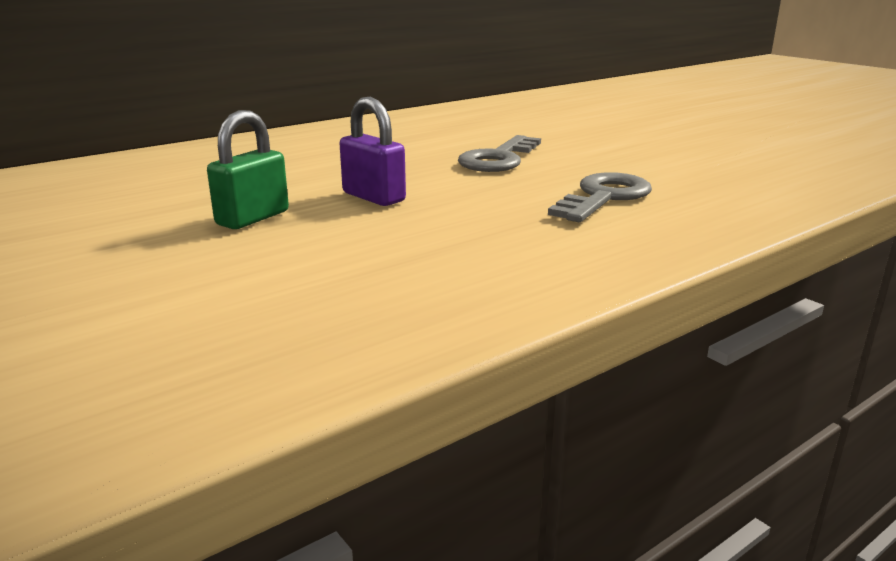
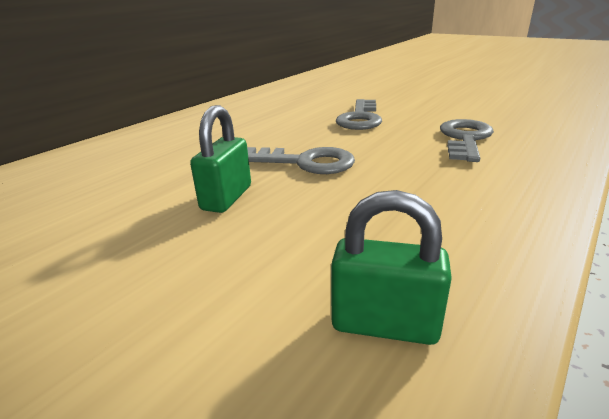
camera: 15 degrees left, 5 degrees up
(294, 332) = (384, 324): none -> green padlock
(373, 197) = (305, 162): purple padlock -> grey key

